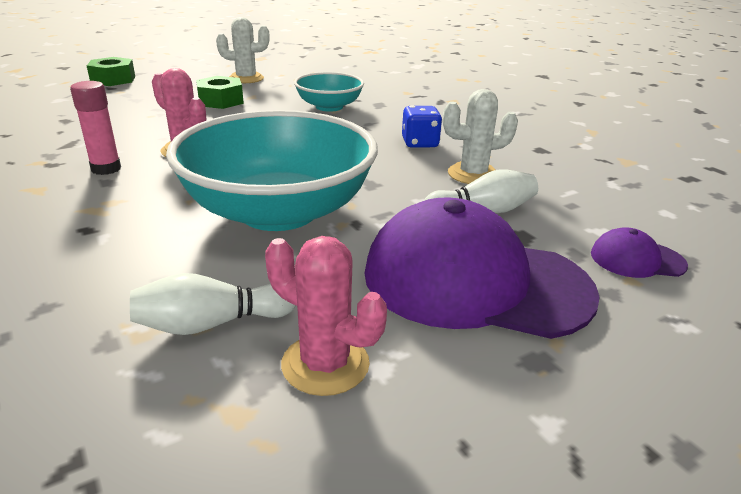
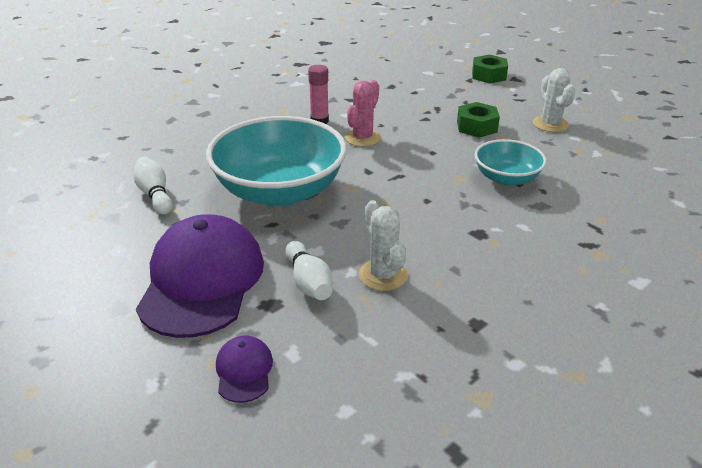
camera: 80 degrees right, 5 degrees up
(325, 364) = (121, 233): pink cactus -> none
(420, 143) = (443, 239): blue dice -> none

